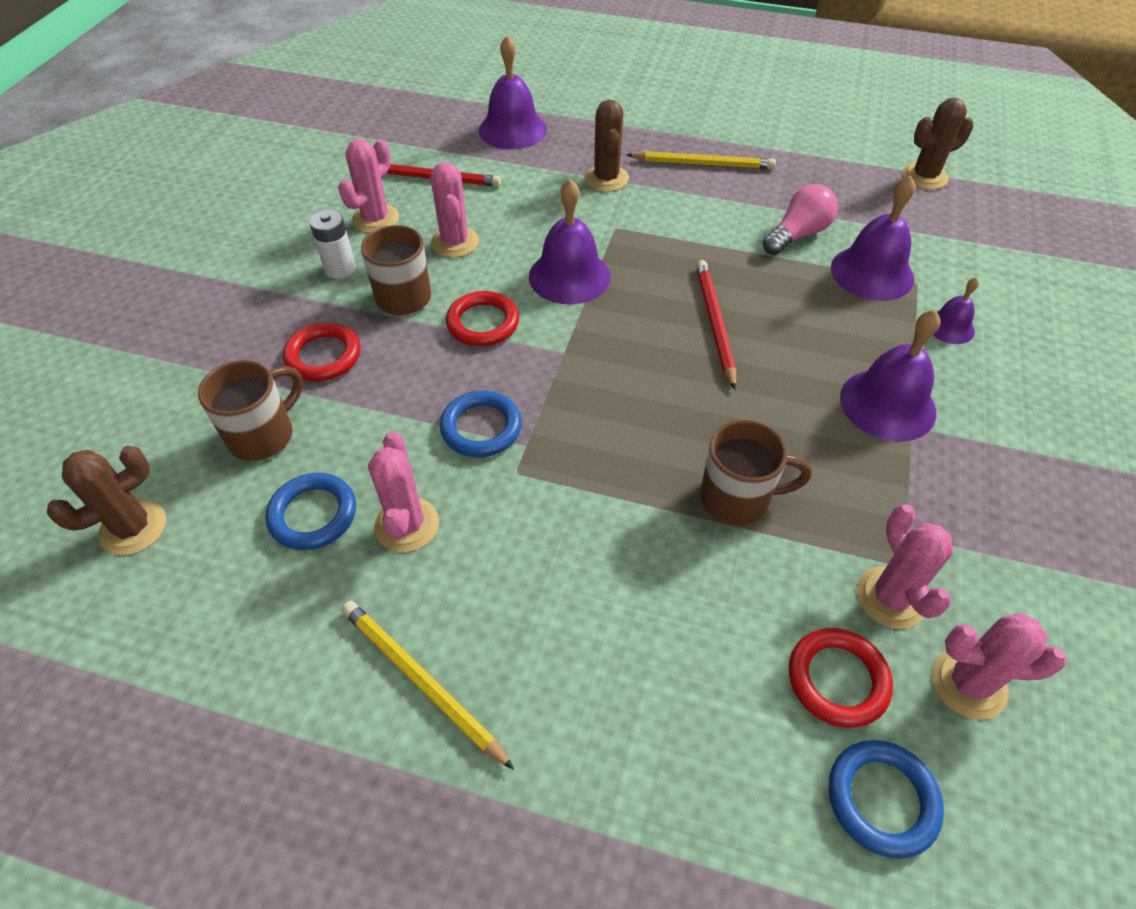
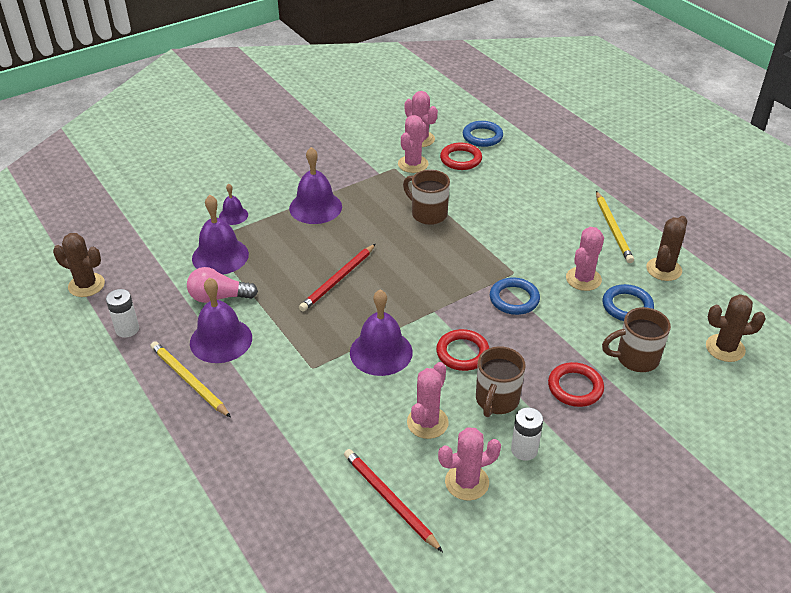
camera: 140 degrees left, 10 degrees down
(512, 130) = (272, 514): purple bell -> purple bell (221, 340)
(606, 179) = (267, 411): brown cactus -> brown cactus (663, 269)
(820, 167) = (127, 329): none -> white battery

